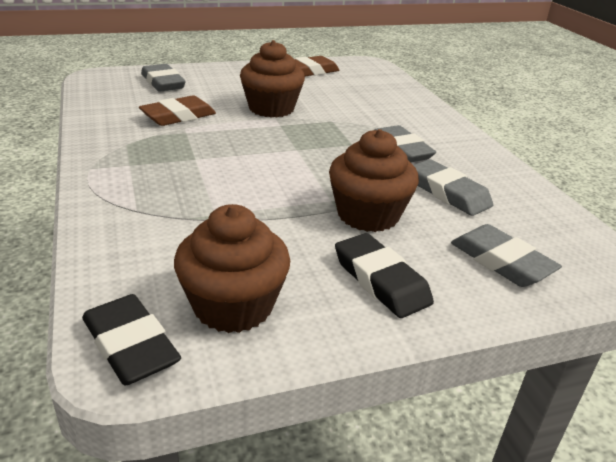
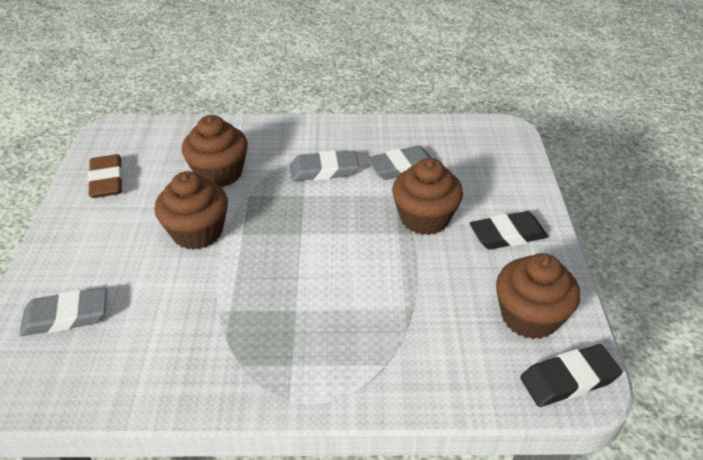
camera: 70 degrees left, 10 degrees up
(178, 116) = (182, 312): brown eraser -> none
(352, 106) = (219, 173): none -> brown cupcake
(501, 261) = (493, 173): grey eraser -> none

